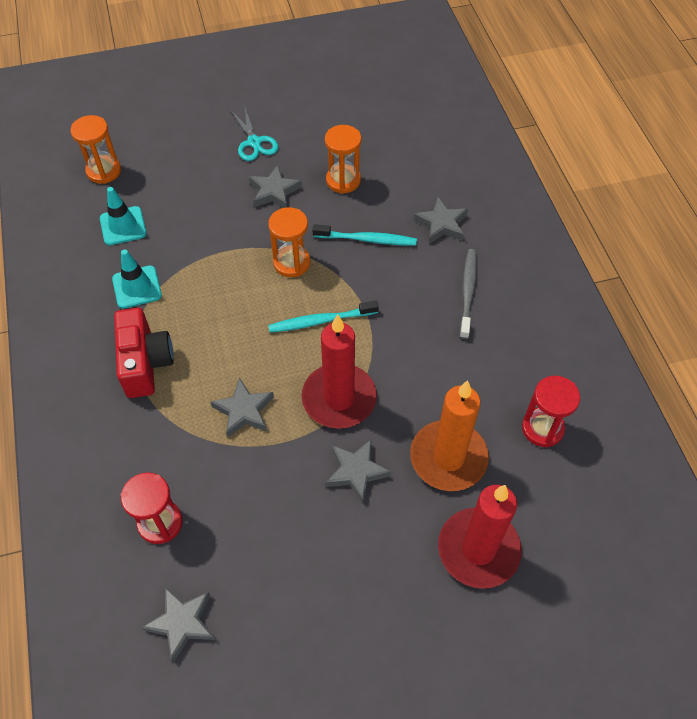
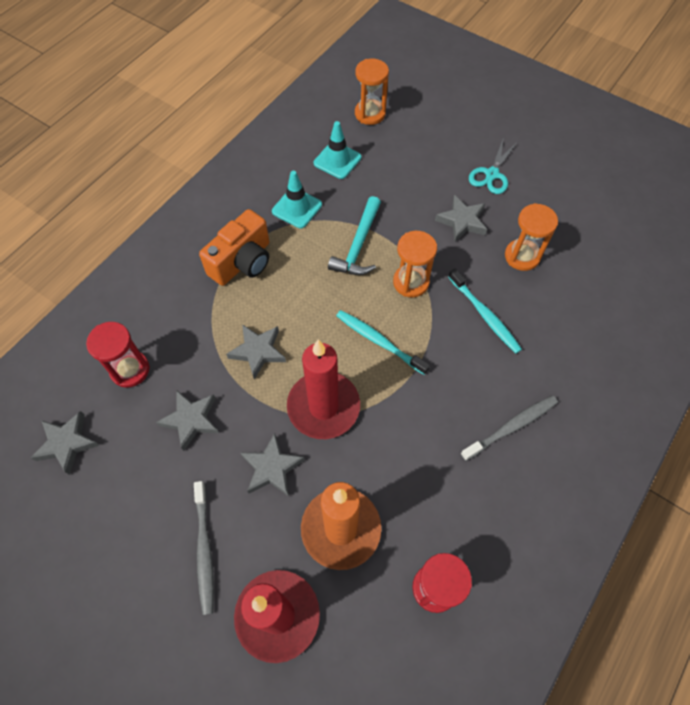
camera: 50 degrees right, 5 degrees up
(145, 363) = (242, 262): red camera -> orange camera
(221, 272) = (358, 245): none -> turquoise hammer
(381, 569) = (204, 550): none -> grey toothbrush
(441, 224) = (557, 357): grey star -> grey star (191, 420)

